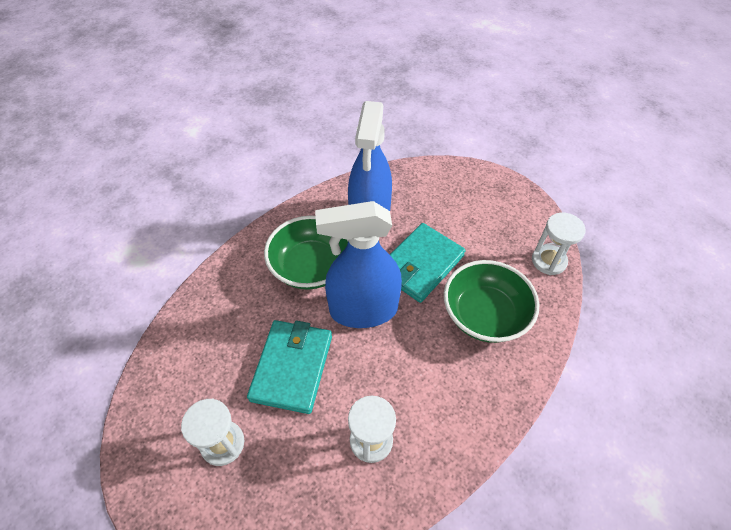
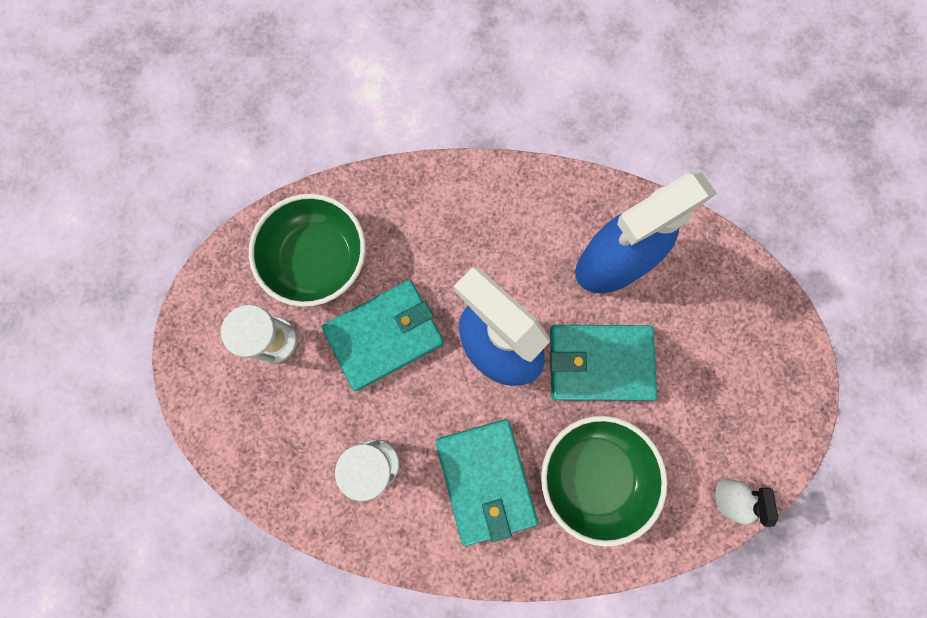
camera: 50 degrees right, 25 degrees up
(311, 267) = (501, 257): green bowl -> green bowl (317, 259)
(440, 378) = (485, 480): none -> turquoise wallet
(548, 261) = (726, 497): white hourglass -> white spray bottle

